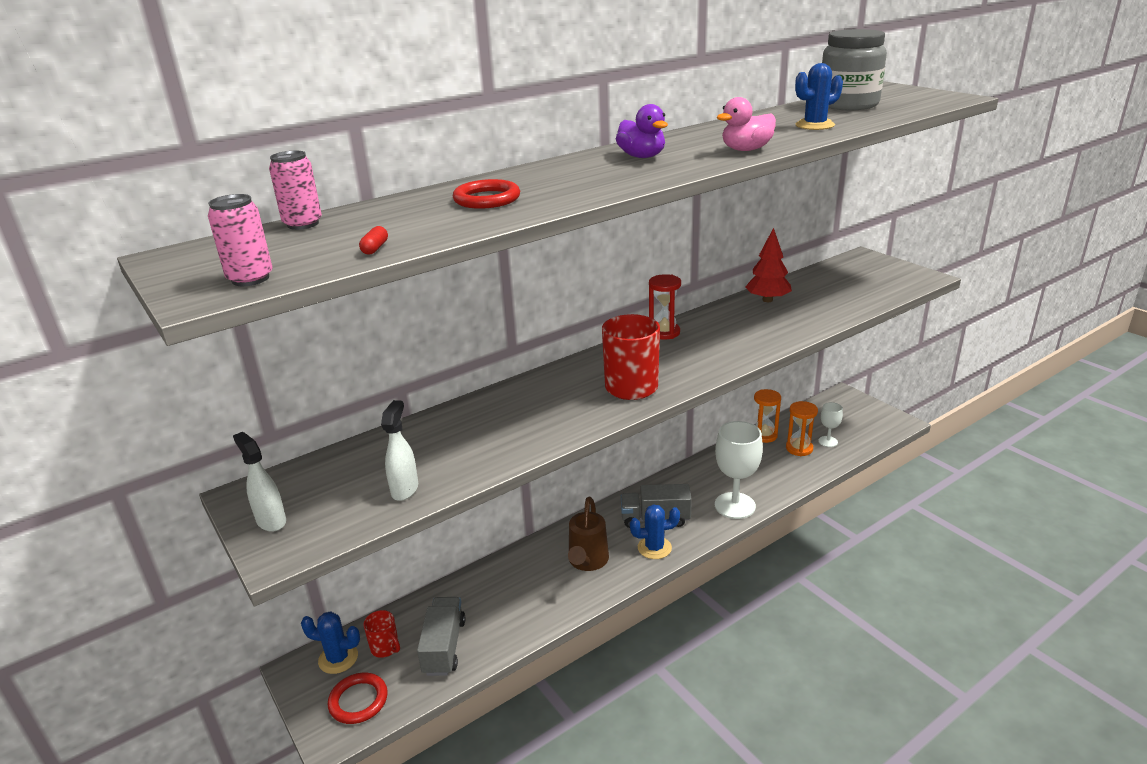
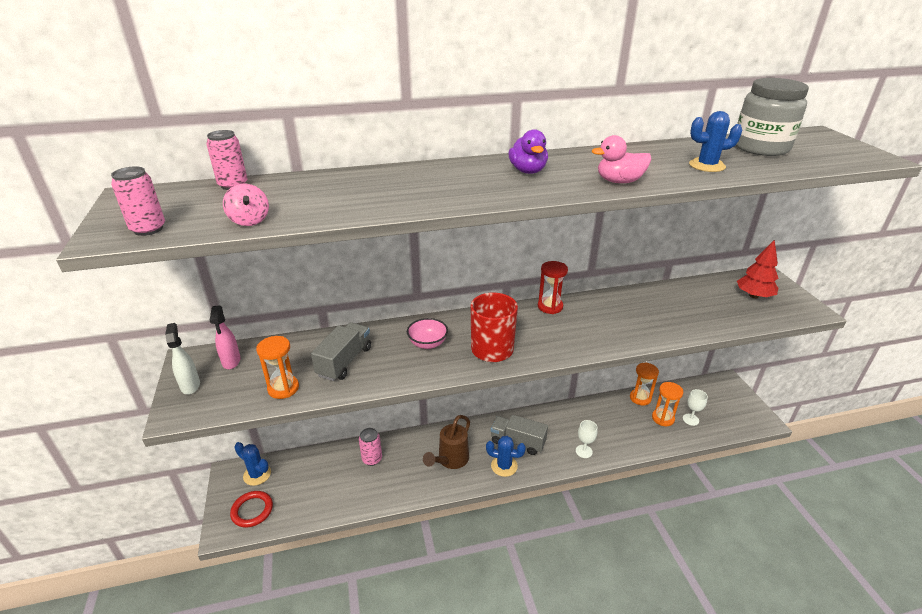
camera: 20 degrees right, 5 degrees up
(307, 482) = (231, 361): none -> pink spray bottle
(375, 248) = (249, 220): red capsule -> pink spinning top
(385, 648) = (288, 478): red mug -> none
(405, 489) = (283, 388): white spray bottle -> orange hourglass
(444, 647) = (323, 491): grey truck -> grey truck (344, 361)
(486, 591) = (372, 459): none -> pink can
(487, 199) = (371, 190): red ring -> none
(551, 400) = (427, 343): none -> pink bowl
(735, 505) = (584, 451): white goblet -> white goblet, size x0.51
(767, 300) = (653, 298): red tree -> red tree (754, 296)

